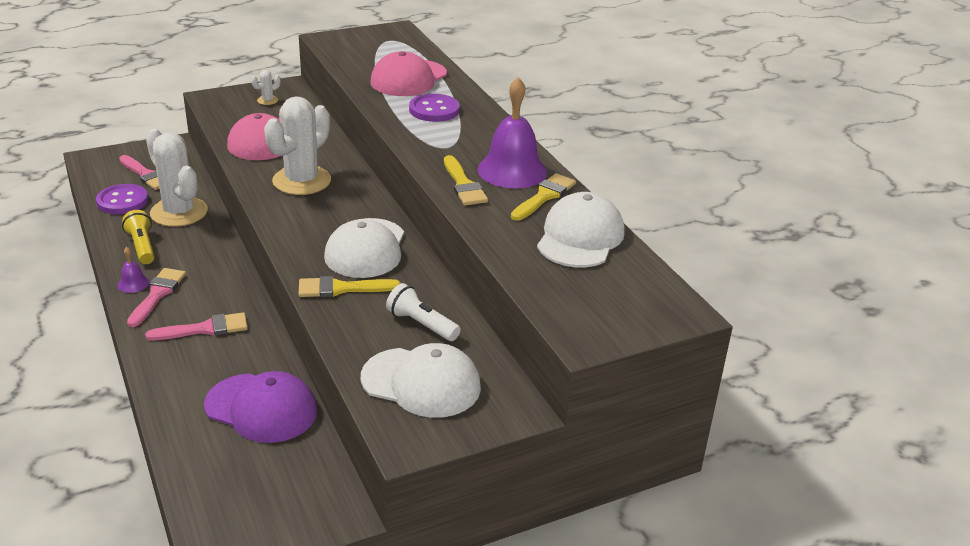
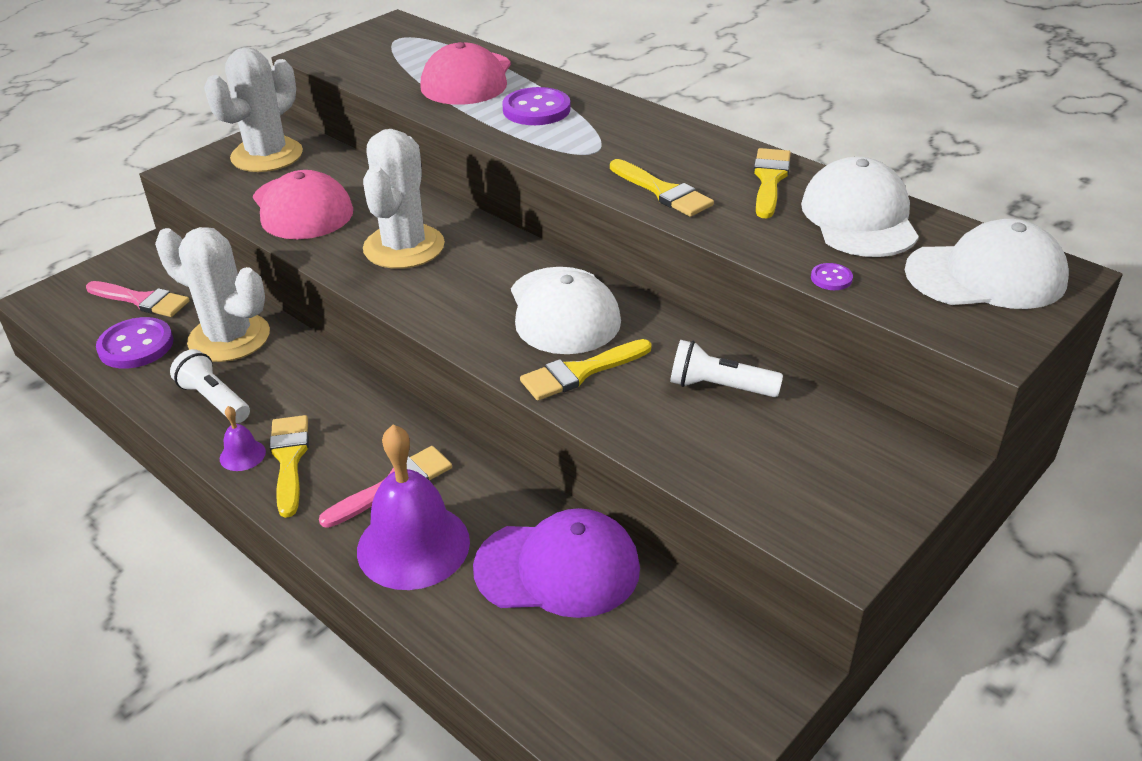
camera: 20 degrees left, 5 degrees up
(142, 247) = (214, 400): yellow flashlight -> white flashlight
(157, 294) = (289, 459): pink brush -> yellow brush
(267, 100) = (267, 155): white cactus -> white cactus, size x2.45
(421, 383) = (788, 463): white cap -> white cap (986, 275)
(512, 170) = (701, 159): purple bell -> purple bell (413, 545)
(517, 269) = (831, 278): none -> purple button

